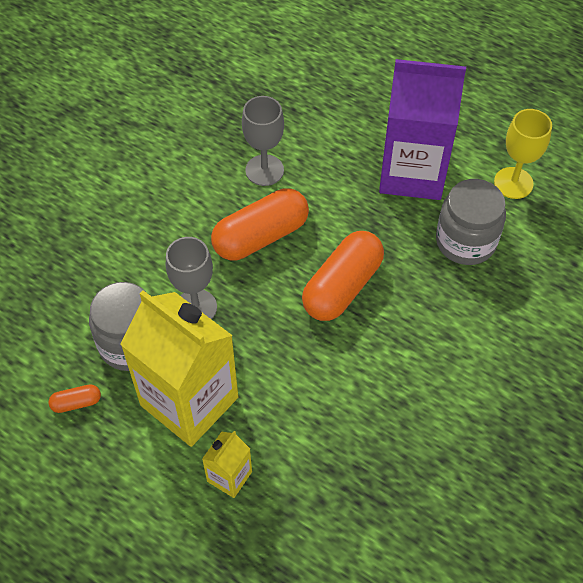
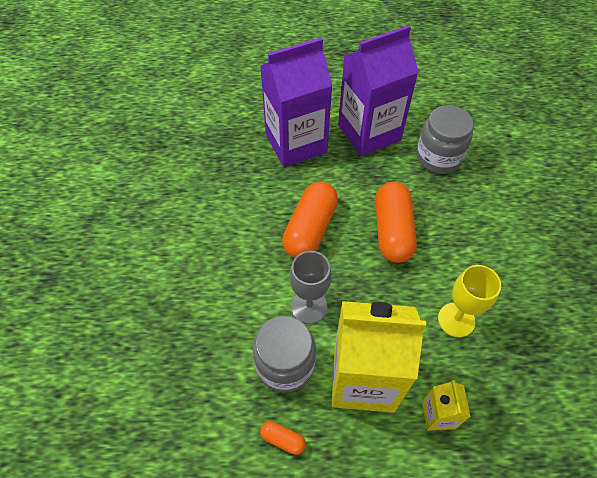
camera: 35 degrees left, 0 degrees up
(76, 403) = (283, 439): orange capsule -> orange capsule turned 75 degrees clockwise
(264, 170) = (274, 183): grey goblet -> none
(322, 142) = (296, 143): none -> purple carton
(513, 183) = (432, 106): yellow goblet -> yellow goblet (456, 320)

